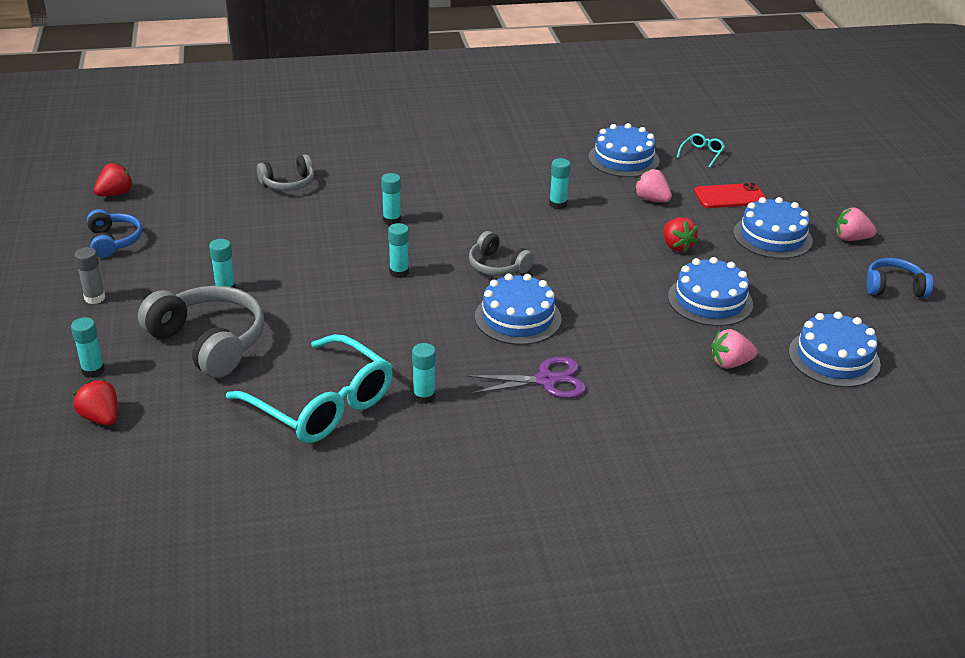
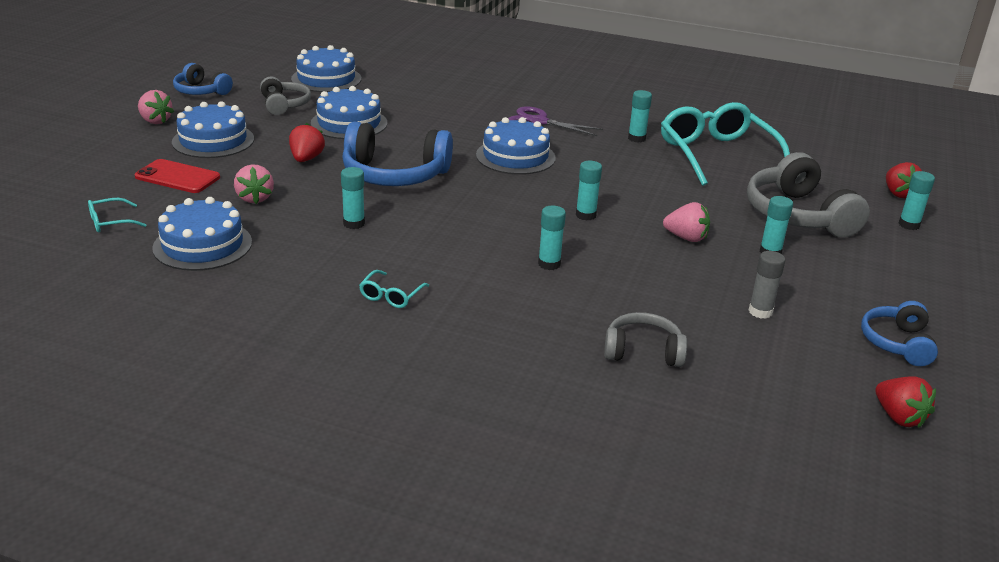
camera: 150 degrees left, 5 degrees down
(95, 298) = (914, 284): grey glue stick -> grey glue stick (760, 312)
(115, 194) = (899, 417): red strawberry -> red strawberry turned 105 degrees counterclockwise
(470, 167) = (391, 295): none -> turquoise glasses
(497, 266) = (487, 193): grey headphones -> grey headphones (284, 105)
(589, 256) = (394, 175): none -> blue headphones
(730, 363) = (399, 95): pink strawberry -> pink strawberry (686, 238)

